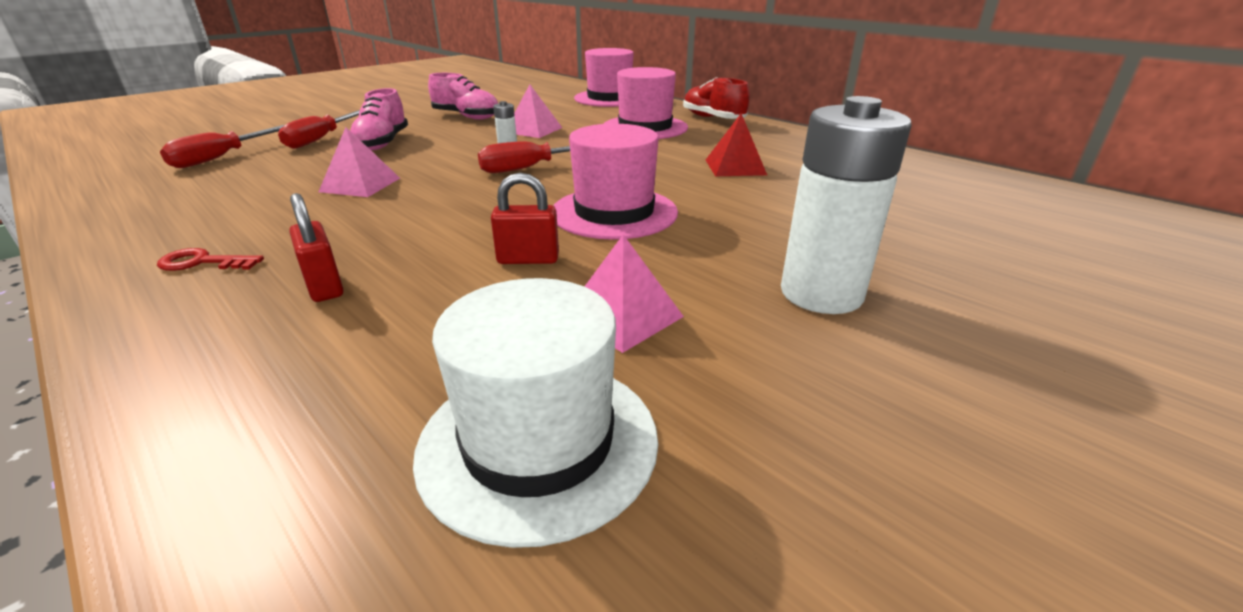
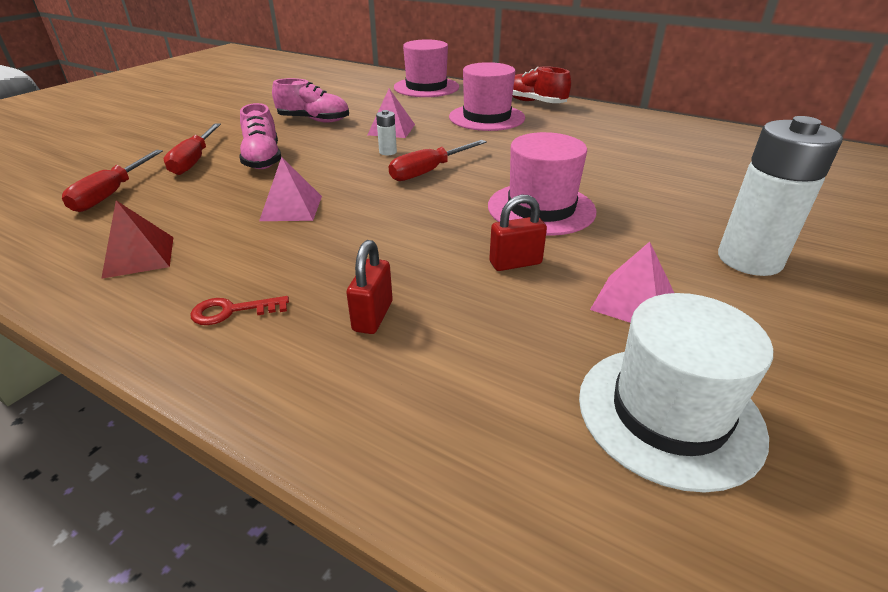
camera: 15 degrees left, 5 degrees up
(325, 286) = (373, 316): red padlock -> red padlock turned 60 degrees clockwise
(735, 167) = (595, 151): red pyramid -> red pyramid (139, 256)

